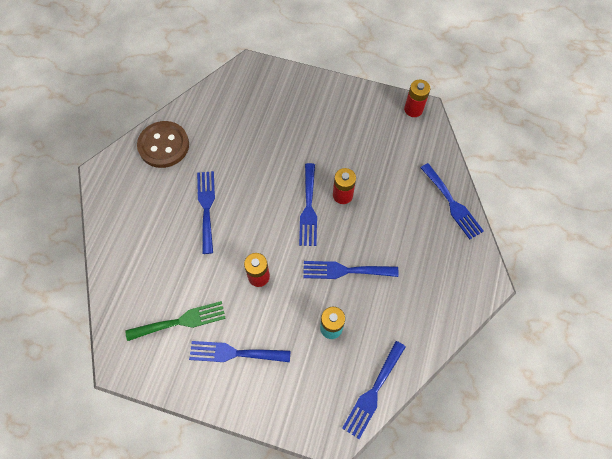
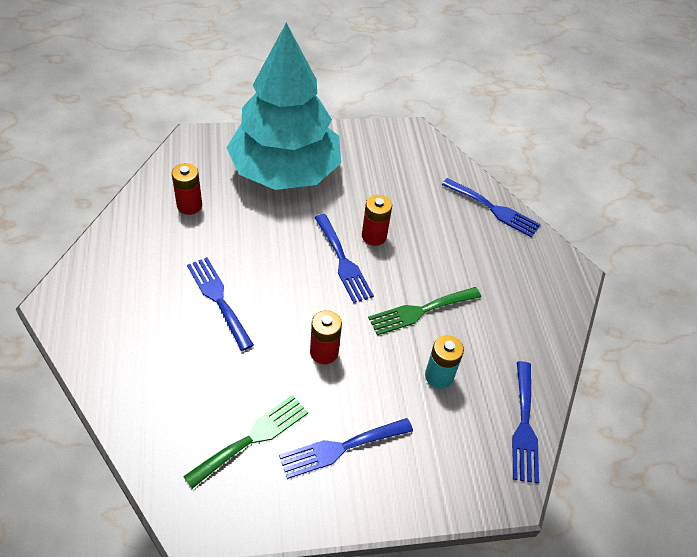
camera: 30 degrees left, 15 degrees down
(164, 145) = (127, 249): brown button -> none
(303, 116) = (285, 171): none -> turquoise tree
(345, 270) = (420, 311): blue fork -> green fork
(413, 109) = (402, 133): red battery -> red battery (189, 206)

